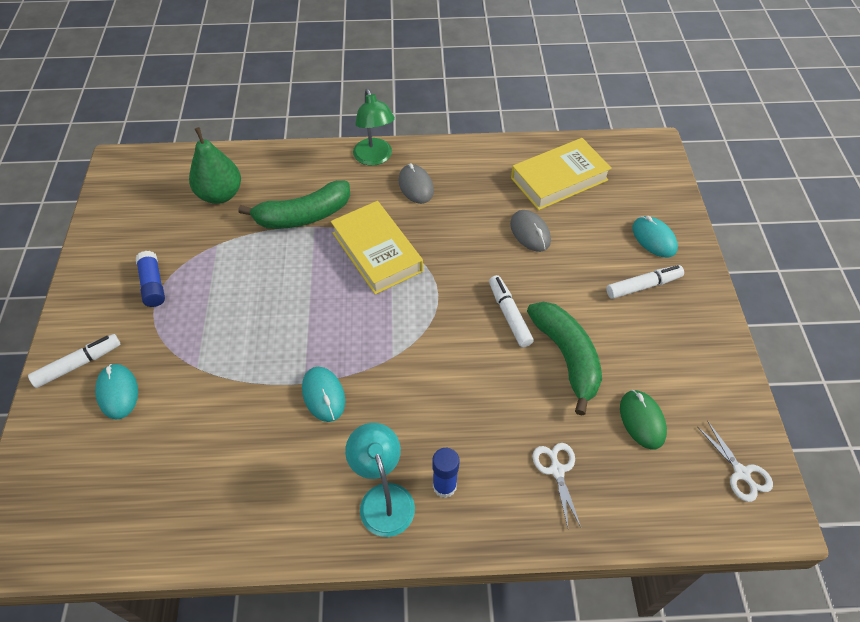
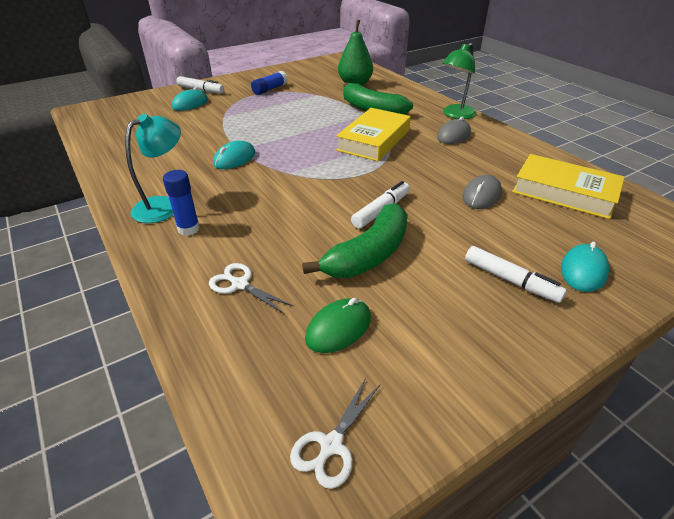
camera: 60 degrees right, 15 degrees down
(556, 470) = (240, 284): white scissors -> white scissors turned 105 degrees counterclockwise

